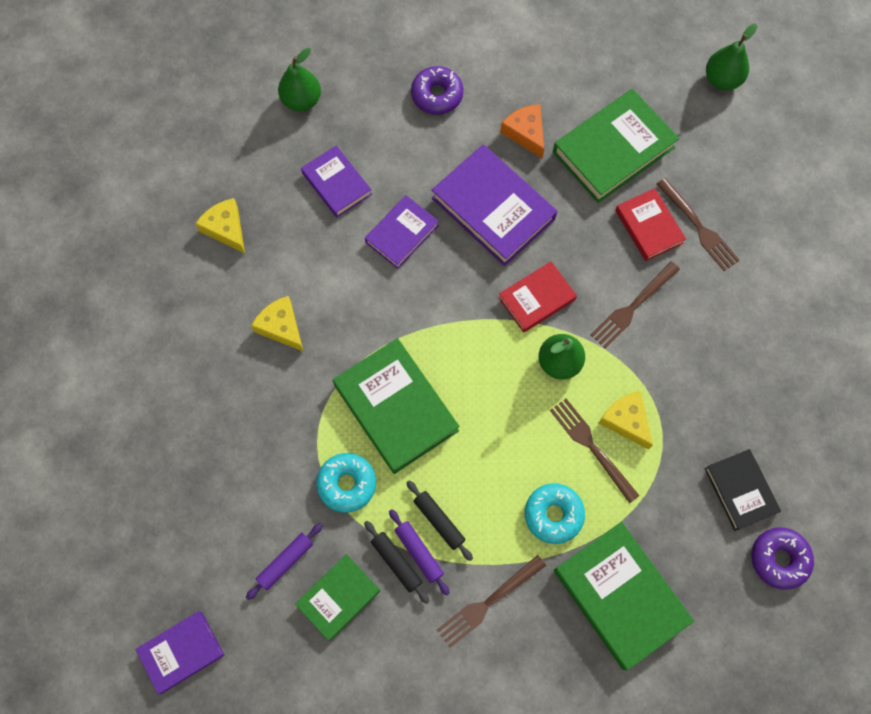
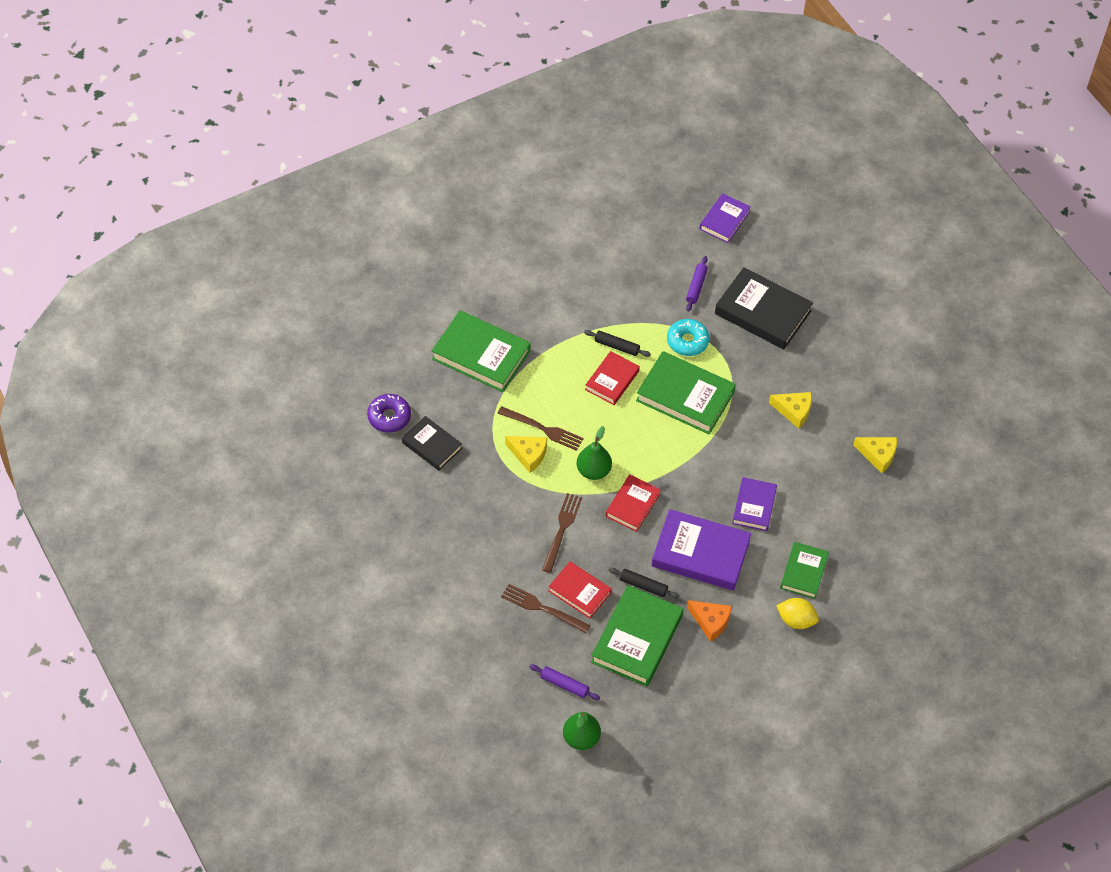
camera: 150 degrees right, 15 degrees down
(228, 479) = (762, 312): none -> black book
(301, 100) = (893, 569): green pear -> none
(336, 184) = (824, 520): purple book -> none
(338, 597) = (652, 283): green book -> green book (803, 572)
(396, 562) = (629, 314): black rolling pin -> black rolling pin (643, 586)
(419, 552) = (618, 325): purple rolling pin -> purple rolling pin (564, 685)
(437, 95) = (796, 620): purple donut -> yellow lemon
(472, 474) = (612, 380): none -> red book
(487, 603) = (560, 317): brown fork -> none
(553, 514) = (547, 380): turquoise donut -> none

